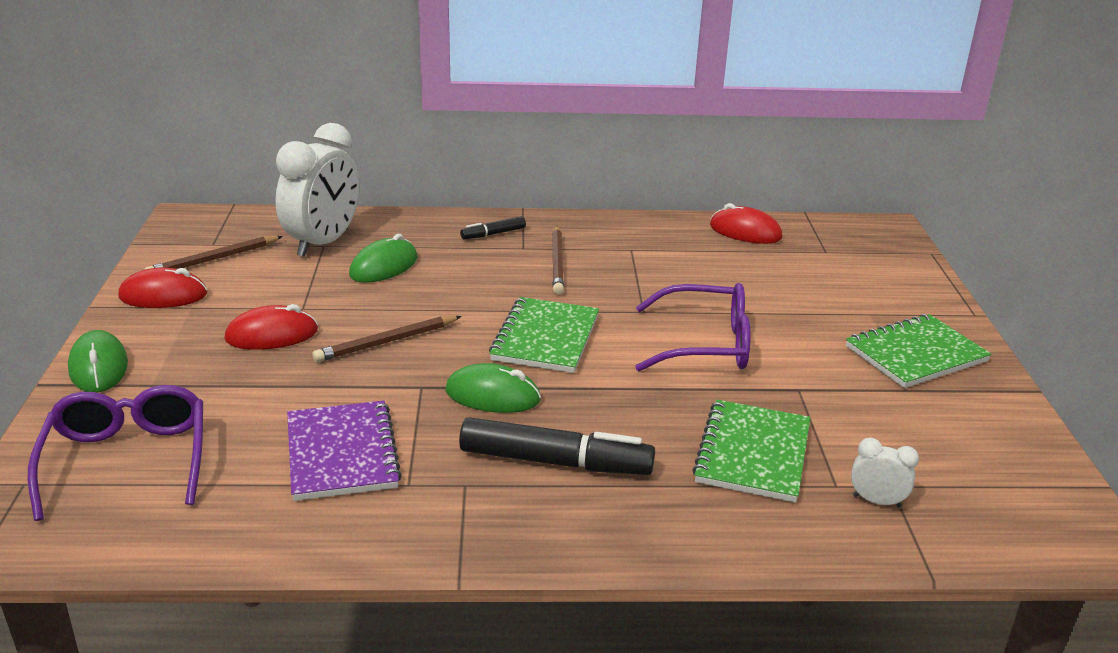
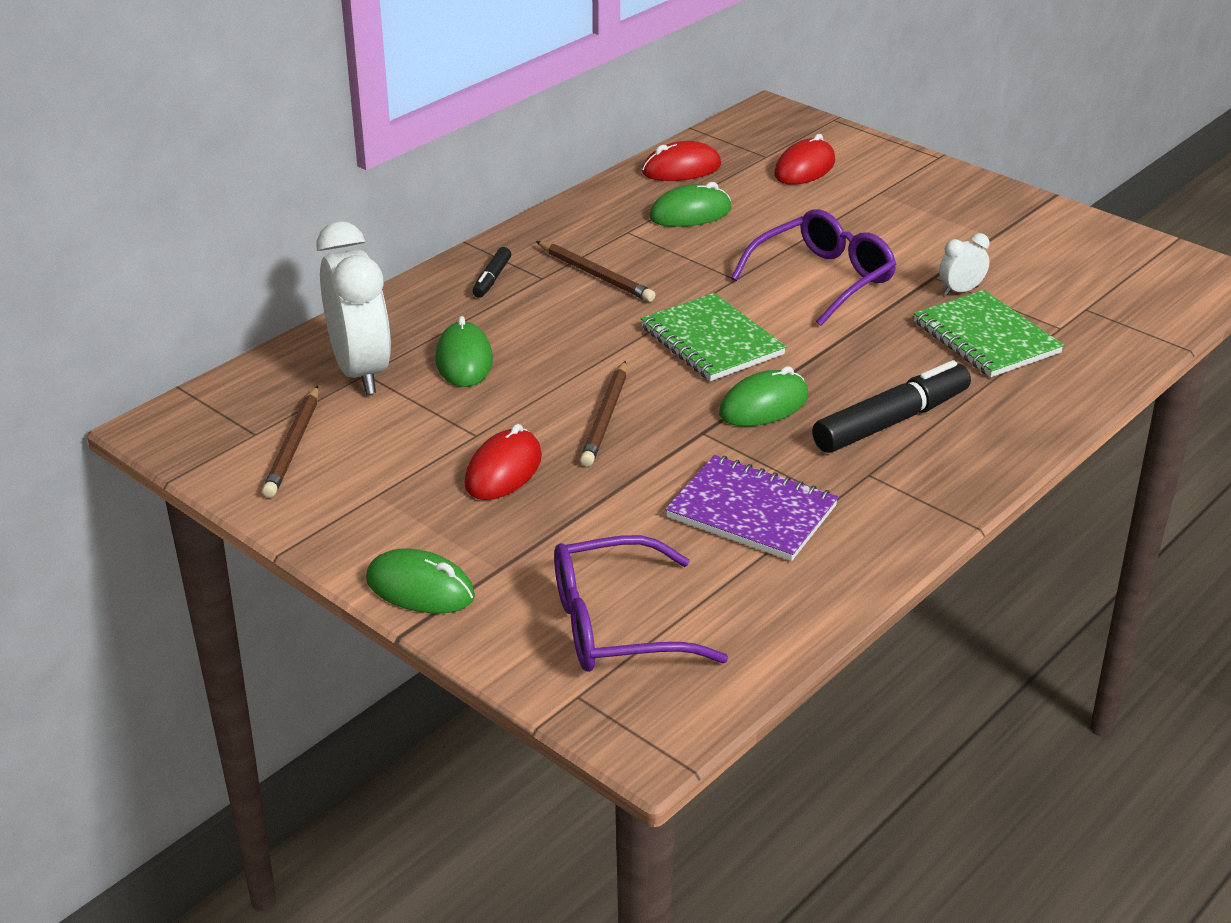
camera: 45 degrees left, 5 degrees up
(127, 460) = (616, 625): purple glasses -> purple glasses turned 45 degrees counterclockwise
(163, 296) = (326, 502): red mouse -> red mouse (804, 168)
(695, 259) = (690, 213): none -> green mouse
(876, 501) = (1095, 323): white clock -> white clock (960, 291)
(915, 354) = (955, 208): green notebook -> none

